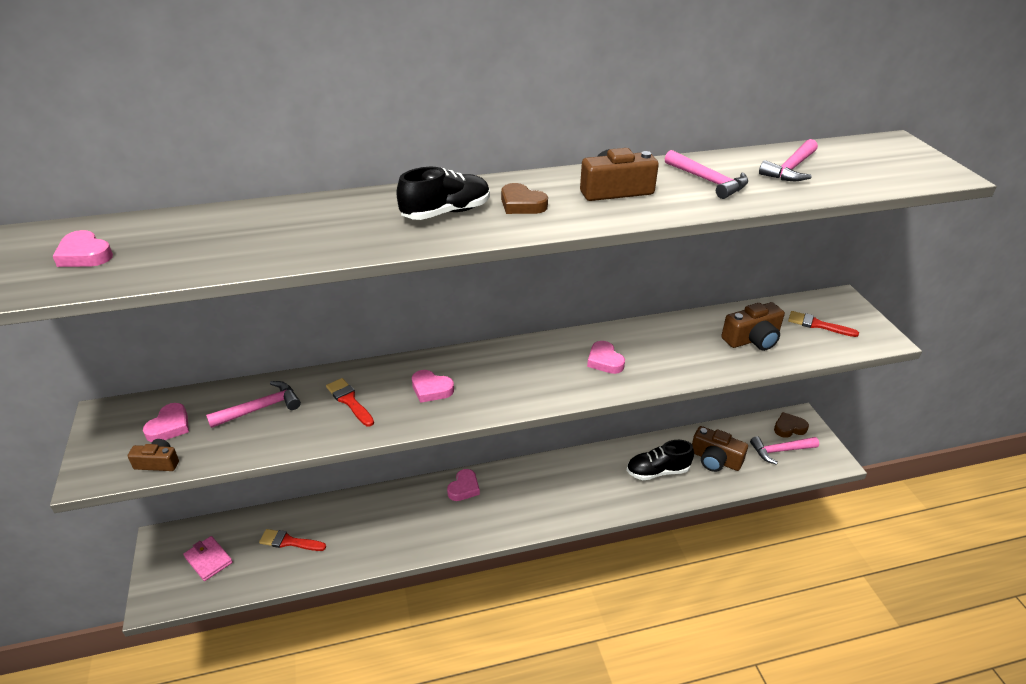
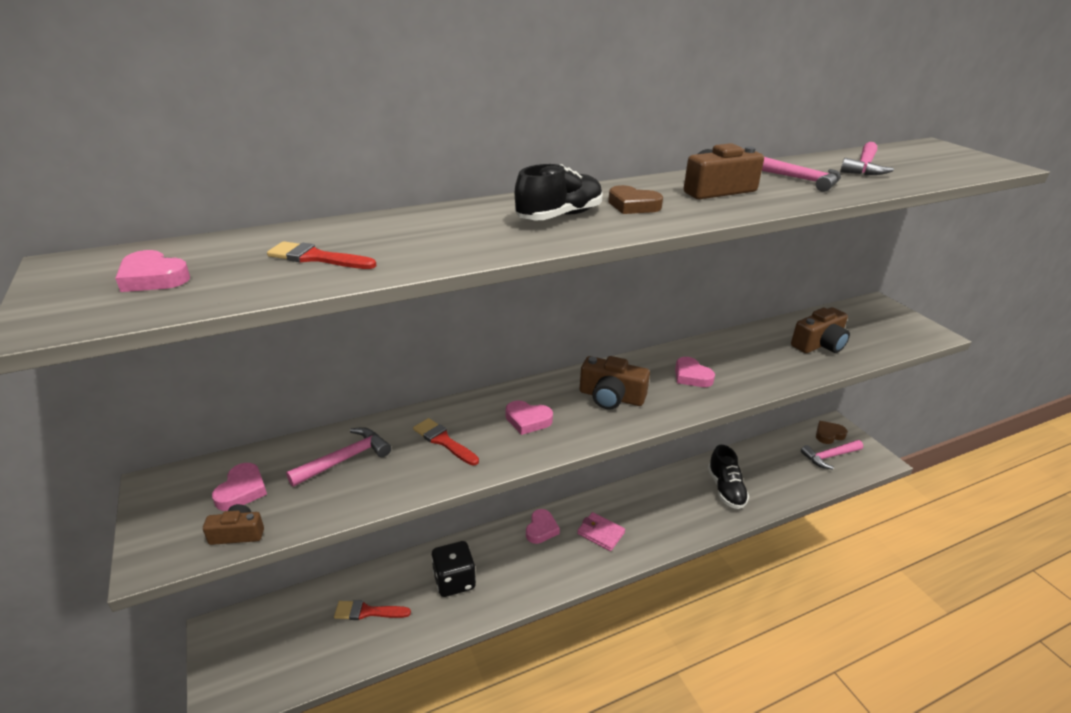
camera: 10 degrees left, 5 degrees down
(208, 560) = (278, 646): pink wallet -> pink wallet (600, 533)
(371, 525) = (454, 581): none -> black dice
(657, 471) = (725, 489): black shoe -> black shoe turned 75 degrees counterclockwise
(715, 459) = (774, 471): brown camera -> brown camera (611, 397)
(817, 325) = (870, 327): red brush -> red brush (316, 258)

